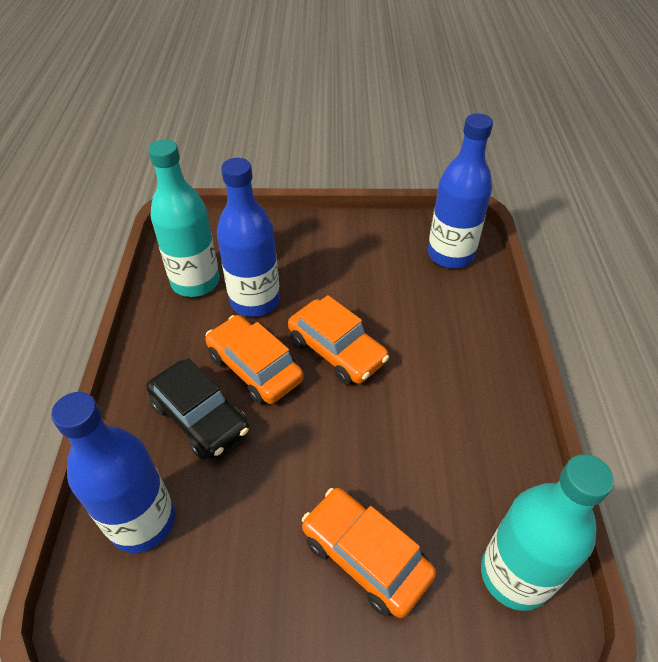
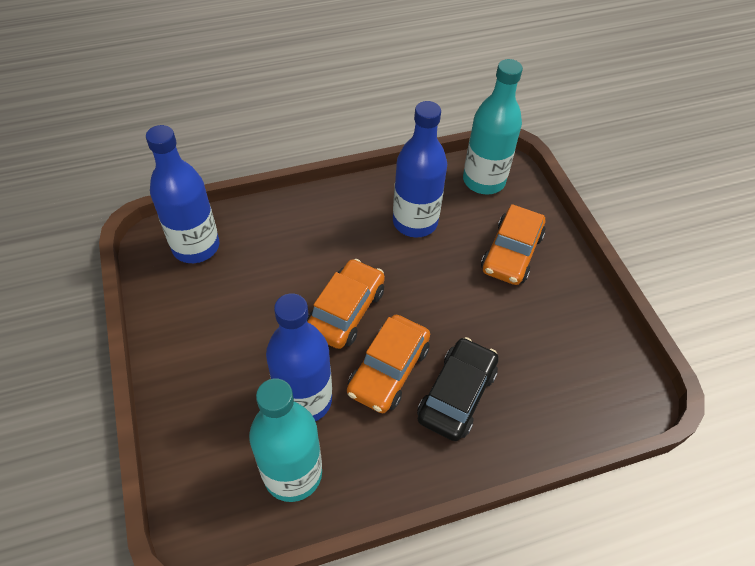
camera: 110 degrees left, 5 degrees up
(142, 521) = (560, 398): blue bottle -> blue bottle (415, 222)

